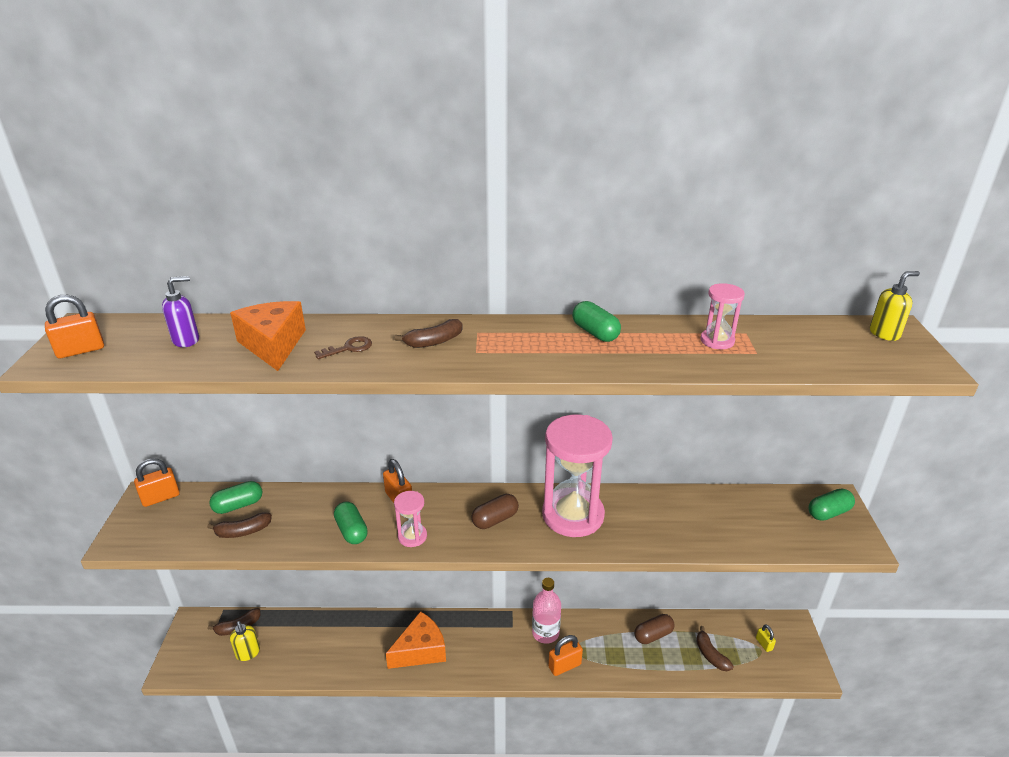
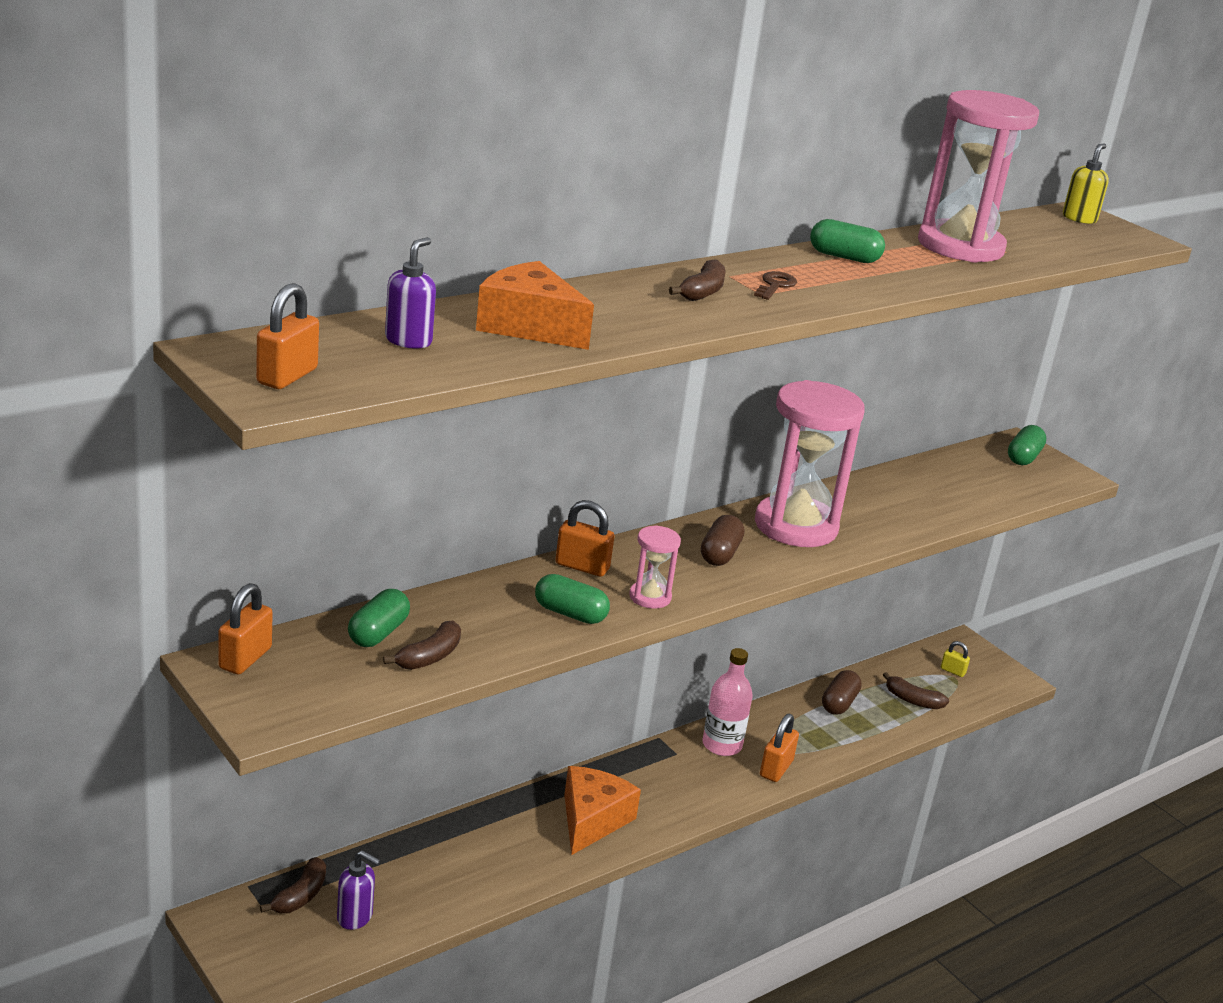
camera: 40 degrees left, 5 degrees down
(248, 653) = (355, 917): yellow soap dispenser -> purple soap dispenser
(349, 348) = (623, 314): brown key -> brown key (775, 285)
(717, 341) = (960, 246): pink hourglass -> pink hourglass, size x2.19

